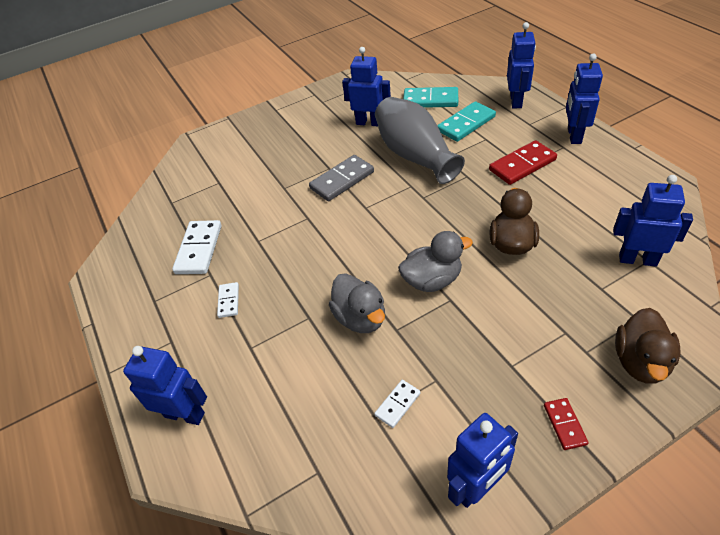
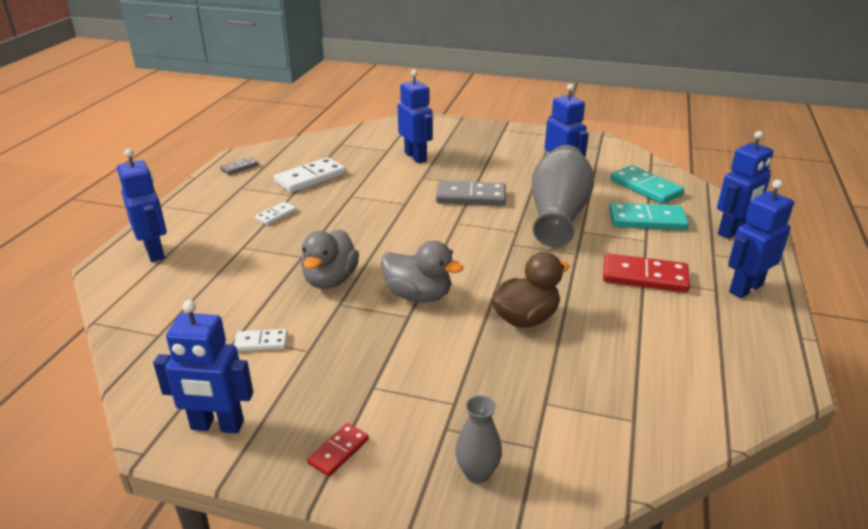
camera: 40 degrees right, 15 degrees down
(119, 284) = (239, 167): none -> grey domino
(637, 259) = (623, 411): blue robot -> blue robot (416, 157)
(640, 362) = (477, 473): brown duck -> grey vase

